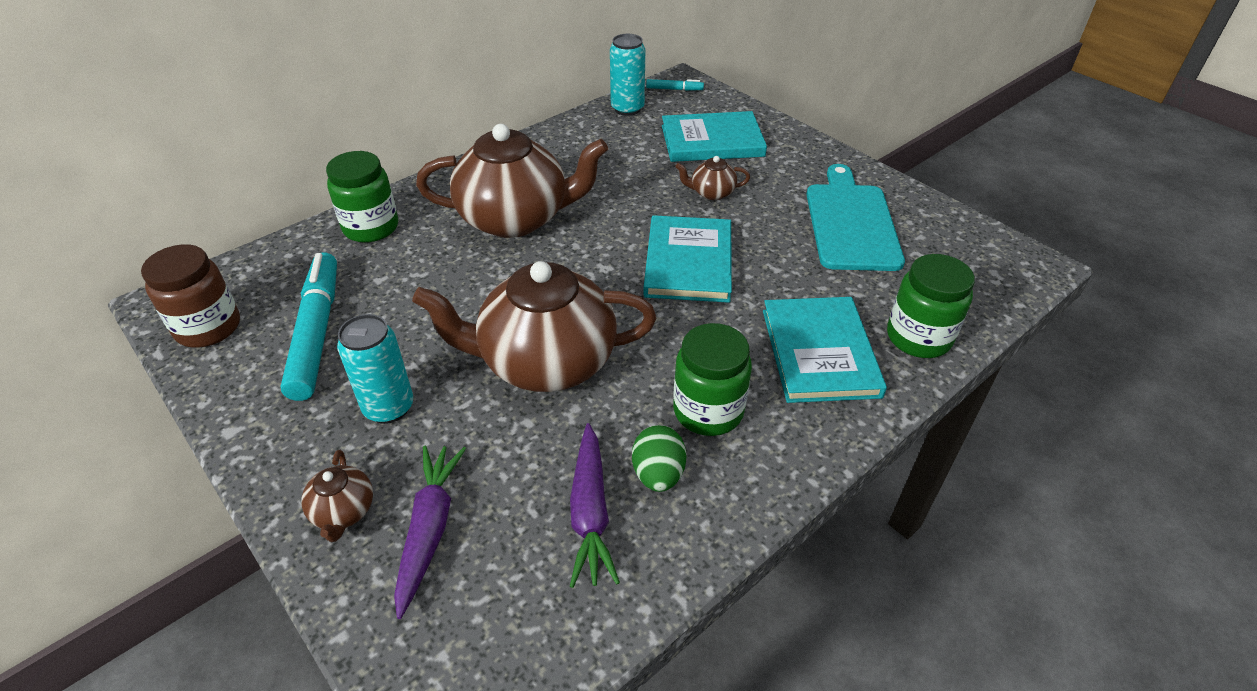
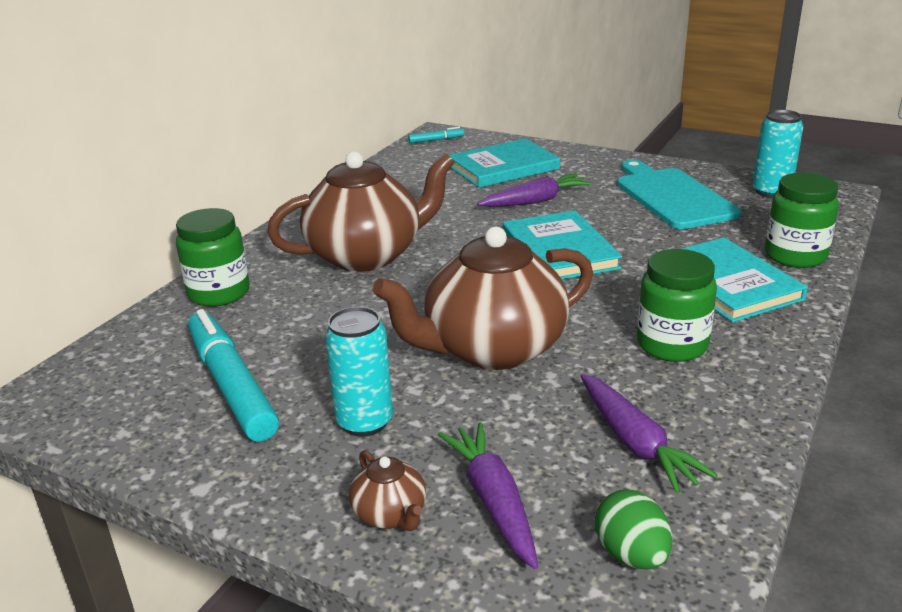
camera: 20 degrees left, 15 degrees down
(208, 327) = (98, 412): brown jar -> none
(627, 109) = (404, 160): turquoise can -> turquoise can (771, 192)
(658, 474) = (670, 399): green egg -> green egg (631, 554)
(711, 193) = (535, 201): brown teapot -> purple carrot

